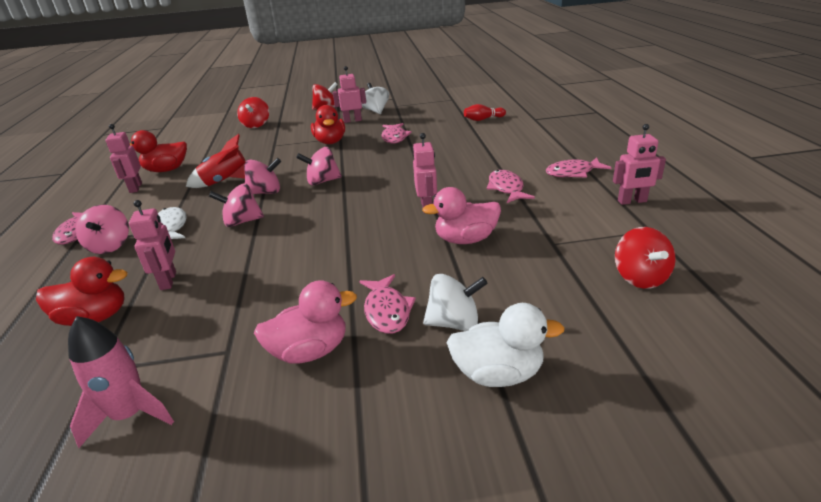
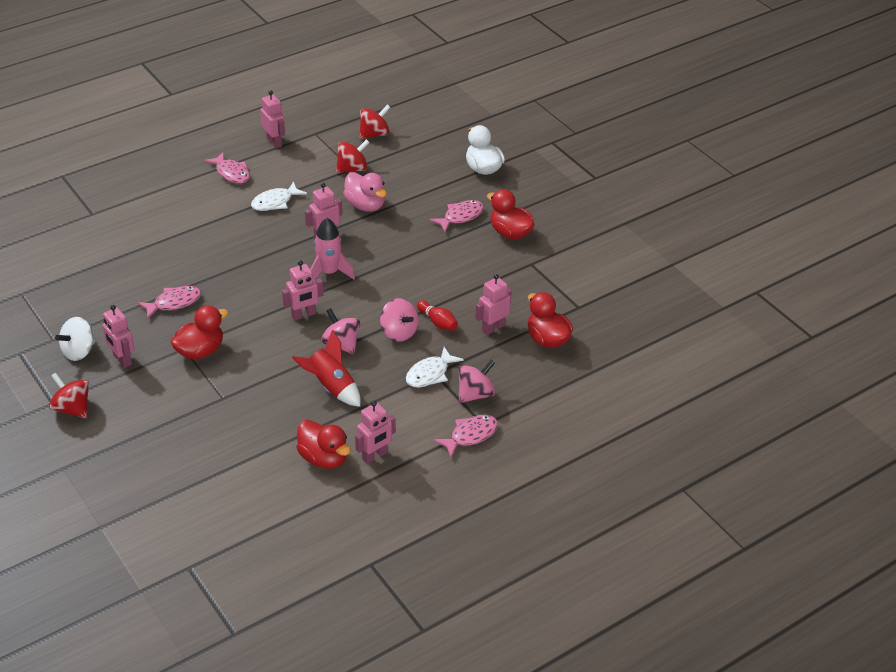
camera: 120 degrees left, 10 degrees up
(130, 415) = (591, 274): pink rocket -> pink rocket (329, 273)
(256, 125) = (156, 454): red spinning top -> red spinning top (352, 169)
(310, 351) = (510, 233): pink duck -> red duck
(322, 181) = (303, 315): pink spinning top -> pink robot
(454, 323) = (455, 190): white spinning top -> none
(483, 119) = (100, 250): red bowling pin -> red bowling pin (437, 322)
(506, 188) = (275, 202): pink fish -> white fish

